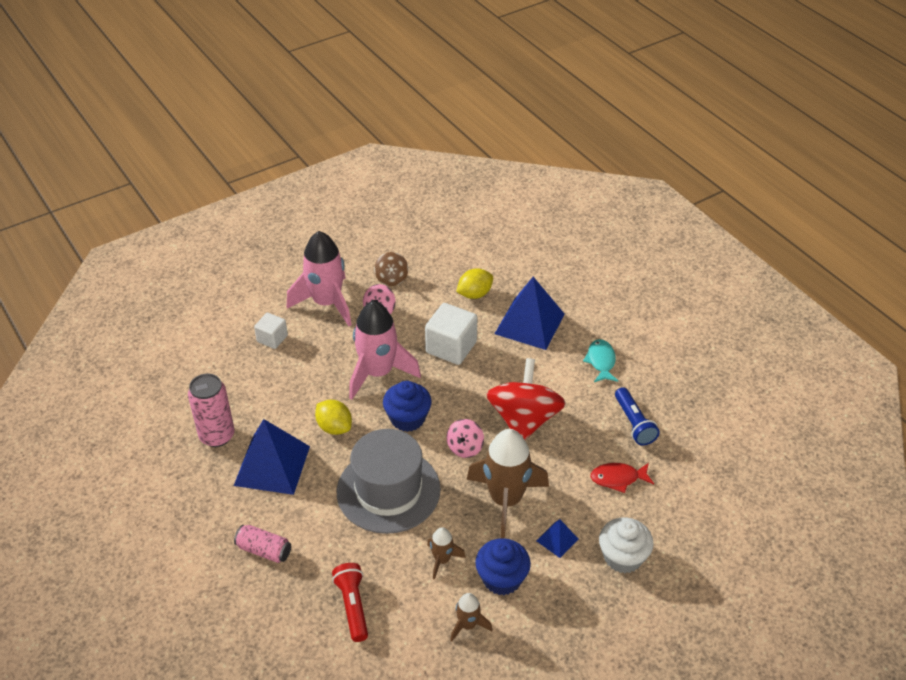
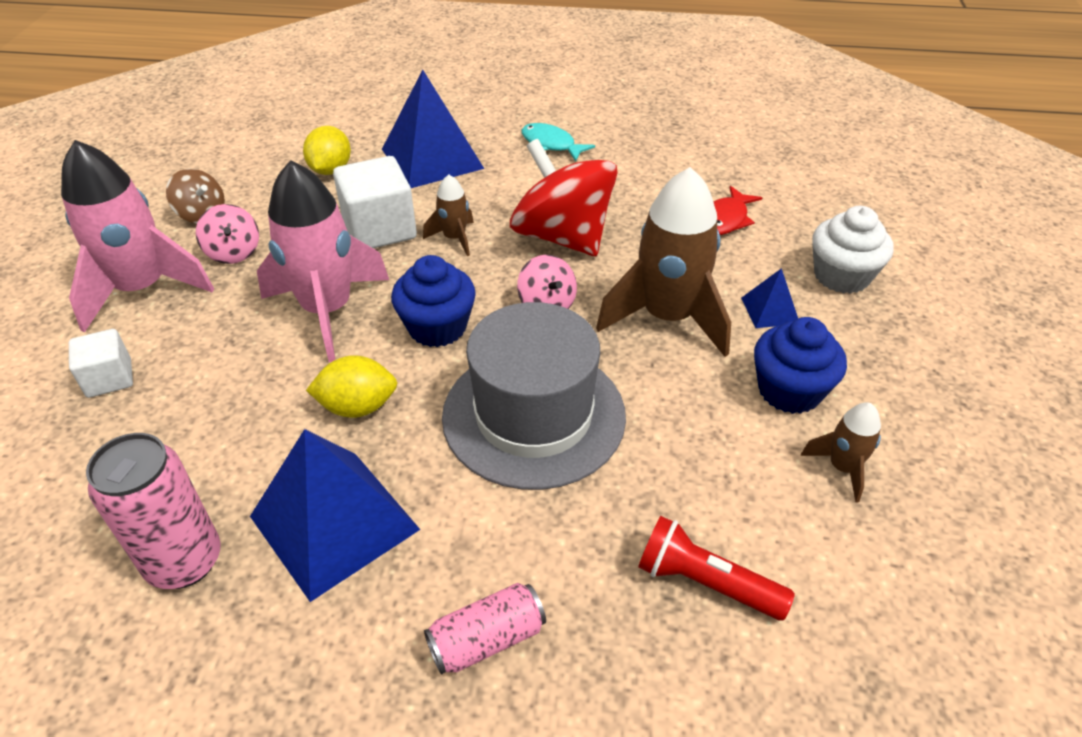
camera: 50 degrees left, 0 degrees up
(442, 560) = (708, 430): brown rocket -> brown rocket (454, 238)
(634, 423) = (661, 170): blue flashlight -> none

